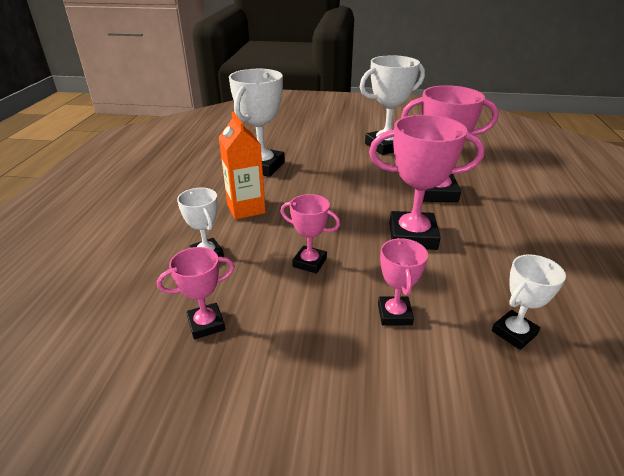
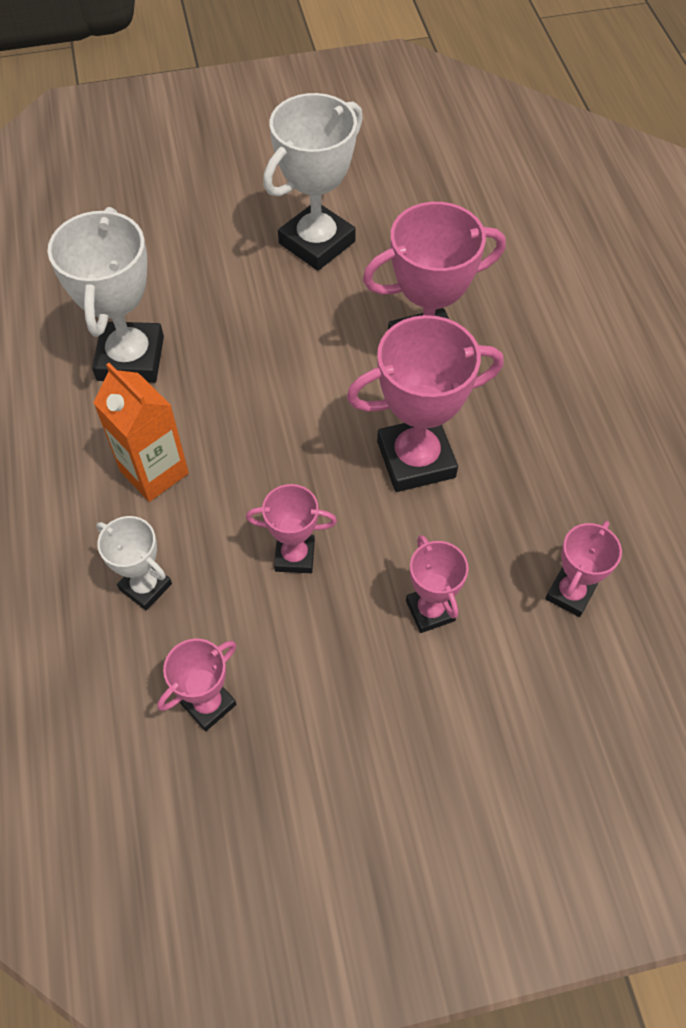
camera: 20 degrees left, 25 degrees up
(514, 333) = (570, 593): white trophy -> pink trophy

